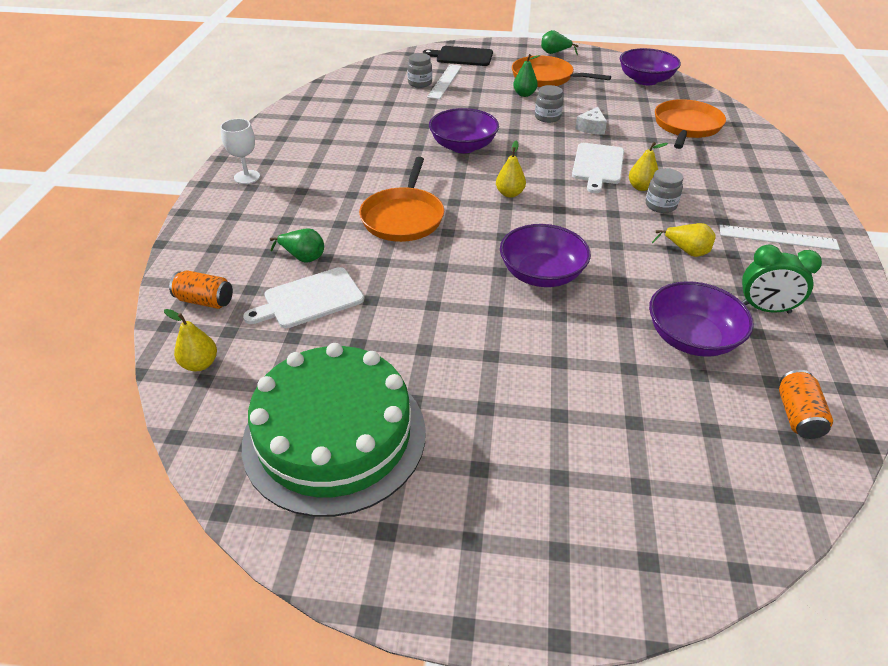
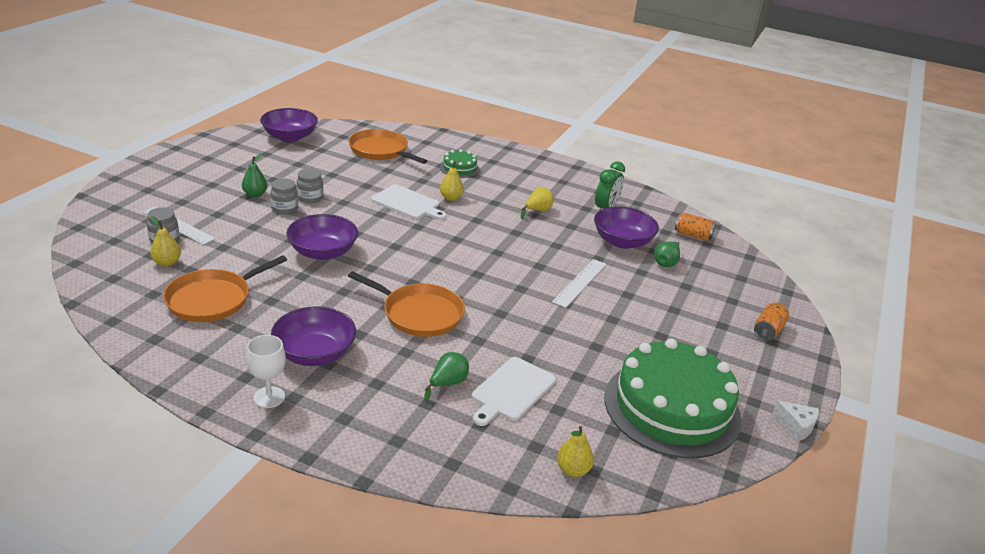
camera: 75 degrees left, 10 degrees down
(205, 301) = (484, 457): orange can -> orange can (768, 330)
(309, 299) = (512, 391): white cutting board -> white cutting board turned 45 degrees clockwise
(462, 56) = (130, 200): black cutting board -> none
(509, 194) = (420, 253): yellow pear -> yellow pear (167, 263)
(541, 274) = (534, 272): purple bowl -> purple bowl (314, 353)
(545, 77) = (233, 174): orange pan -> orange pan (213, 299)
(554, 53) = (187, 154): green pear -> green pear (666, 263)
(591, 128) = (347, 186): white cheese -> white cheese (796, 426)
(660, 205) = (479, 199): grey jar -> grey jar (284, 209)
(715, 178) = (459, 168): none -> green cake
(778, 238) = (540, 177): white ruler -> white ruler (580, 282)

